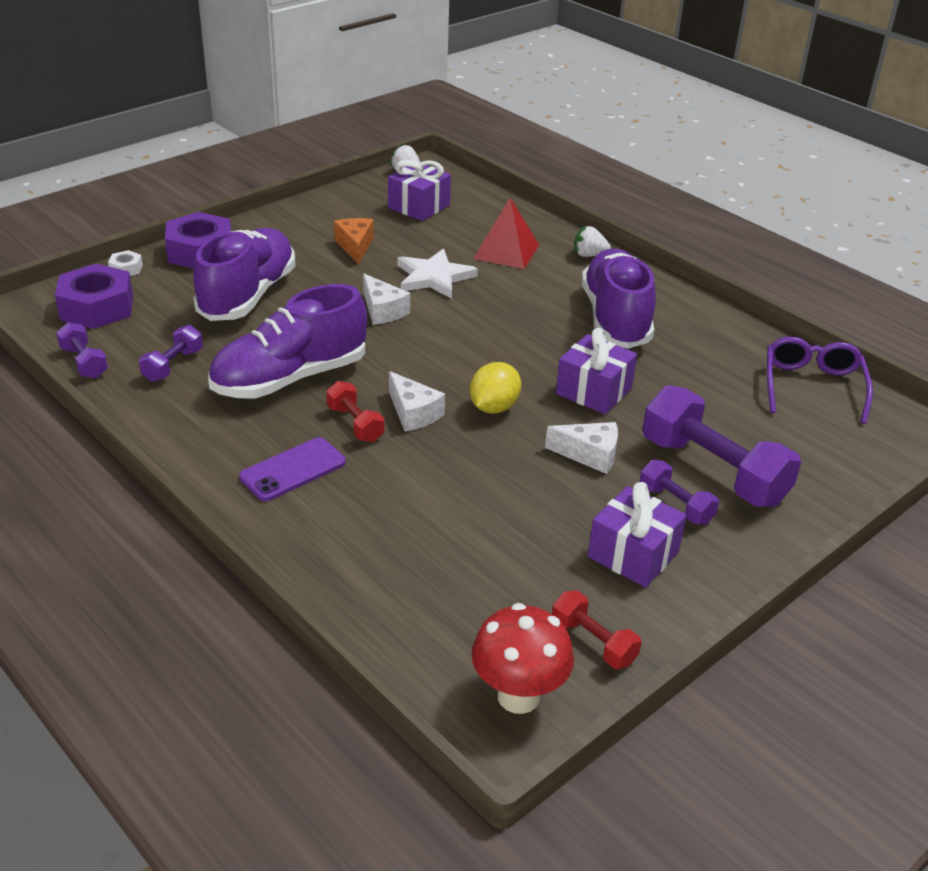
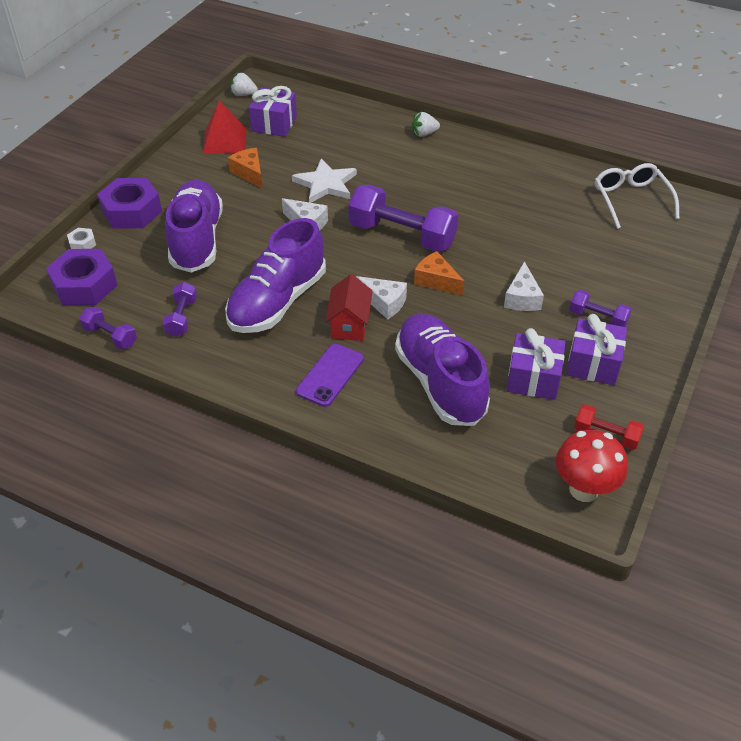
camera: 20 degrees left, 10 degrees up
(355, 424) = (349, 324): red dumbbell -> red house
(494, 407) = (436, 280): yellow lemon -> orange cheese
(506, 251) = (363, 147): red pyramid -> red pyramid (224, 140)
(590, 455) = (522, 298): white cheese -> white cheese turned 105 degrees clockwise
(593, 391) = (495, 247): purple gift -> purple gift (533, 378)
(615, 319) = (474, 183): purple shoe -> purple shoe (440, 383)
(713, 471) = (606, 285): purple dumbbell -> purple dumbbell (402, 235)
(812, 386) = (631, 200): purple glasses -> white glasses

